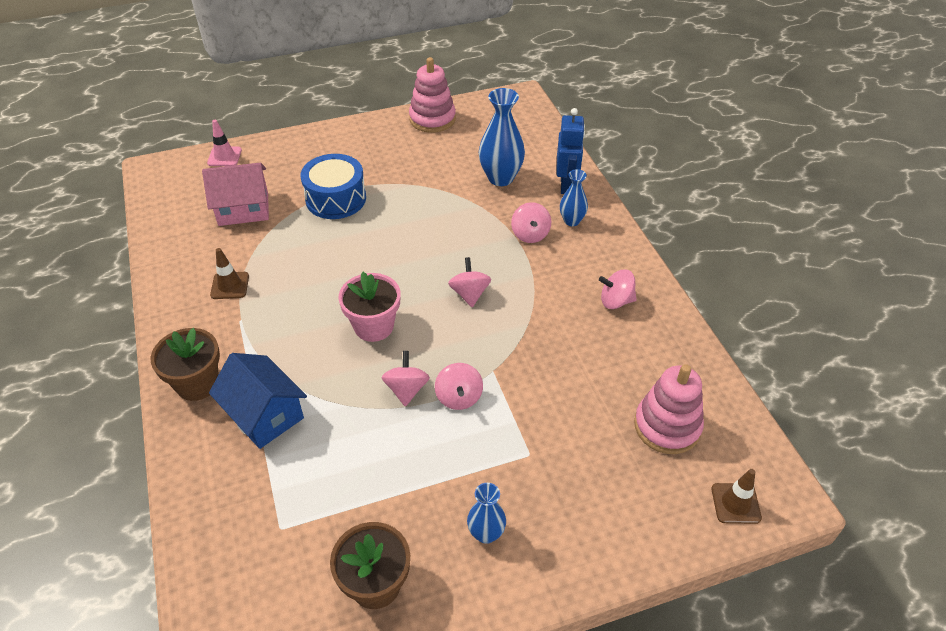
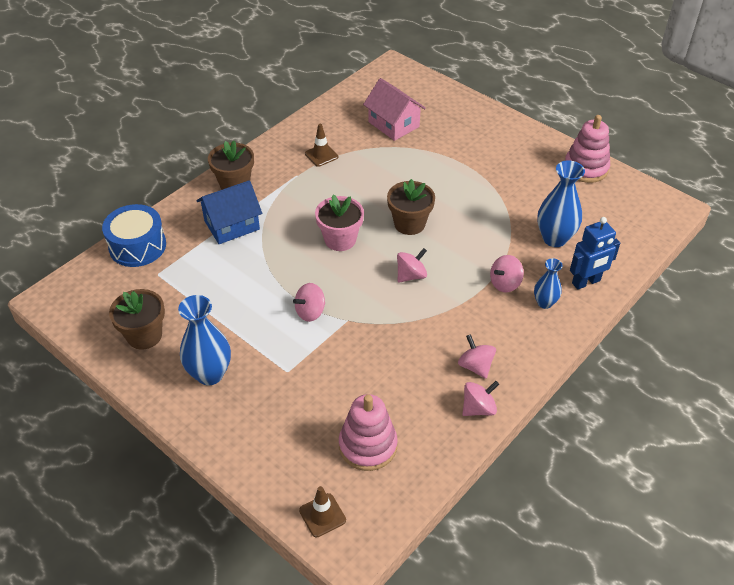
camera: 60 degrees right, 0 degrees up
(224, 156) = (435, 89): pink traffic cone -> none
(264, 415) = (232, 225): blue house -> blue house turned 45 degrees clockwise
(336, 199) = (444, 161): blue drum -> blue drum (137, 246)
(398, 263) = (409, 224): none -> brown flower pot
(406, 389) = (298, 282): pink spinning top -> pink spinning top (478, 408)
(486, 533) = (210, 374): blue vase -> blue vase, size x1.71

